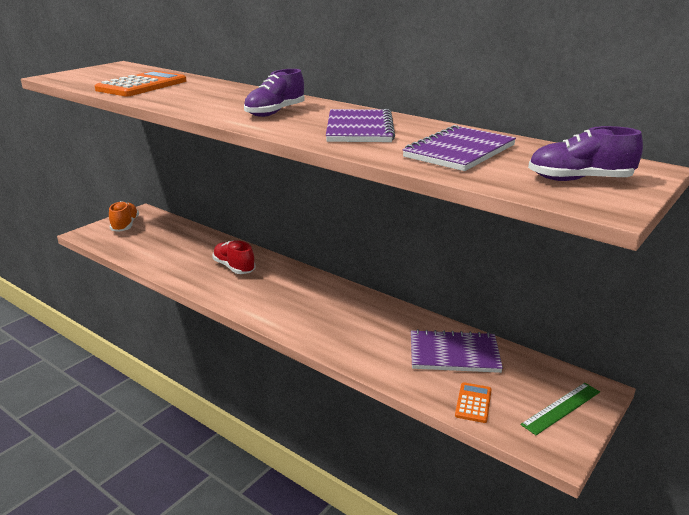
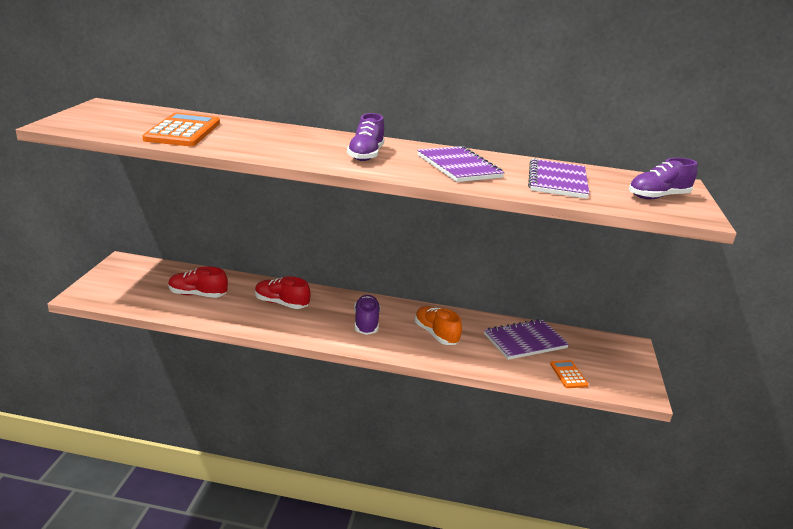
camera: 30 degrees left, 0 degrees up
(125, 225) = (119, 279): orange shoe -> orange shoe (436, 334)
(171, 248) = (197, 295): none -> red shoe
(295, 300) = (366, 323): none -> purple shoe
(561, 408) = (622, 363): green ruler -> none

